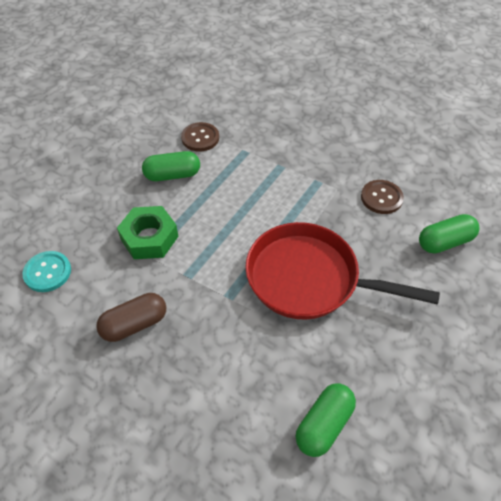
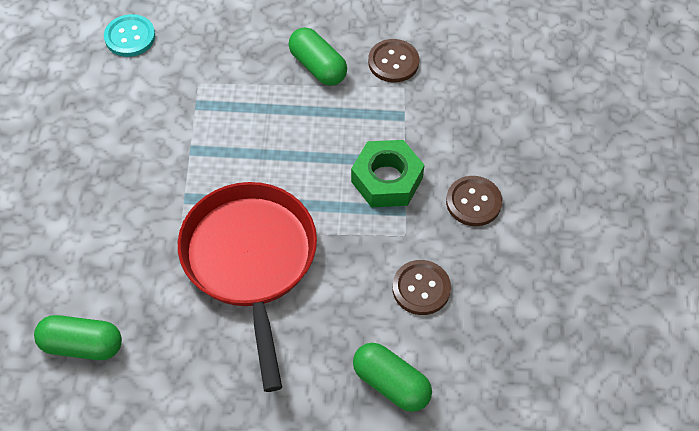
camera: 60 degrees right, 5 degrees up
(134, 324) = (110, 136): brown capsule -> none
(149, 238) = (219, 93): green nut -> green nut (387, 180)
(332, 148) = (473, 202): none -> brown button

